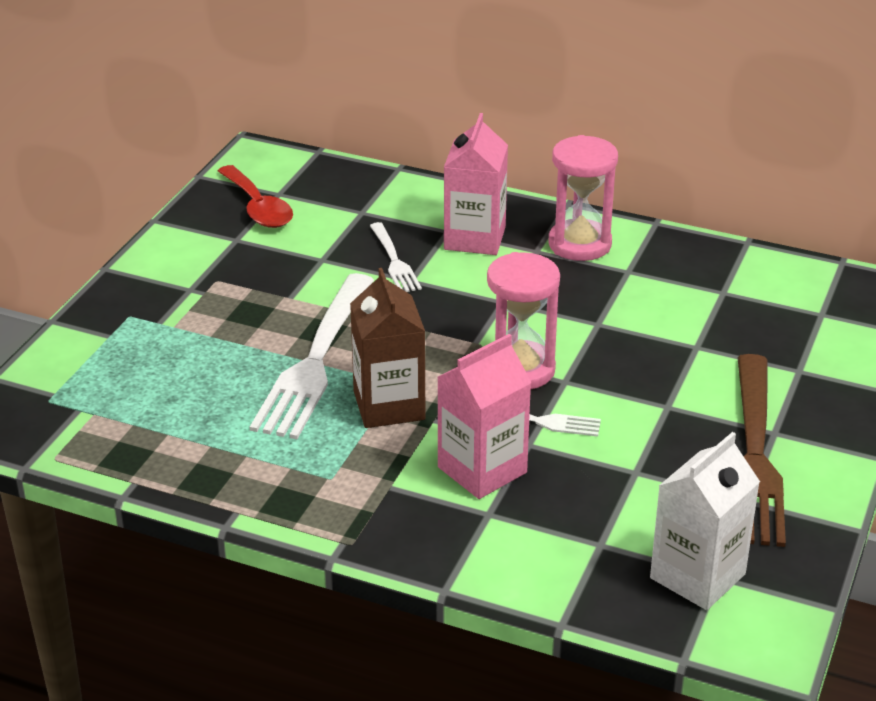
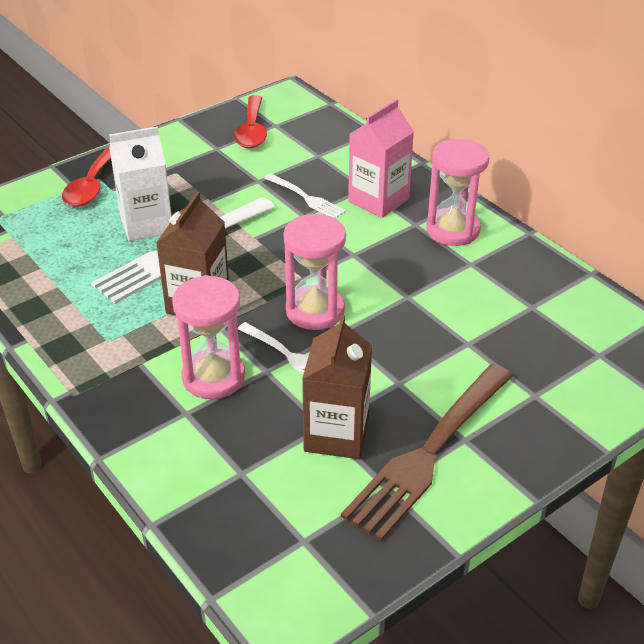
camera: 30 degrees right, 5 degrees up
(129, 327) = (91, 186): none -> red spoon
(394, 260) = (305, 197): white fork -> white fork turned 60 degrees counterclockwise
(482, 470) = (213, 377): pink carton -> pink hourglass
(655, 474) = (336, 434): none -> brown carton
(697, 576) = (288, 533): white carton -> white carton (146, 224)

